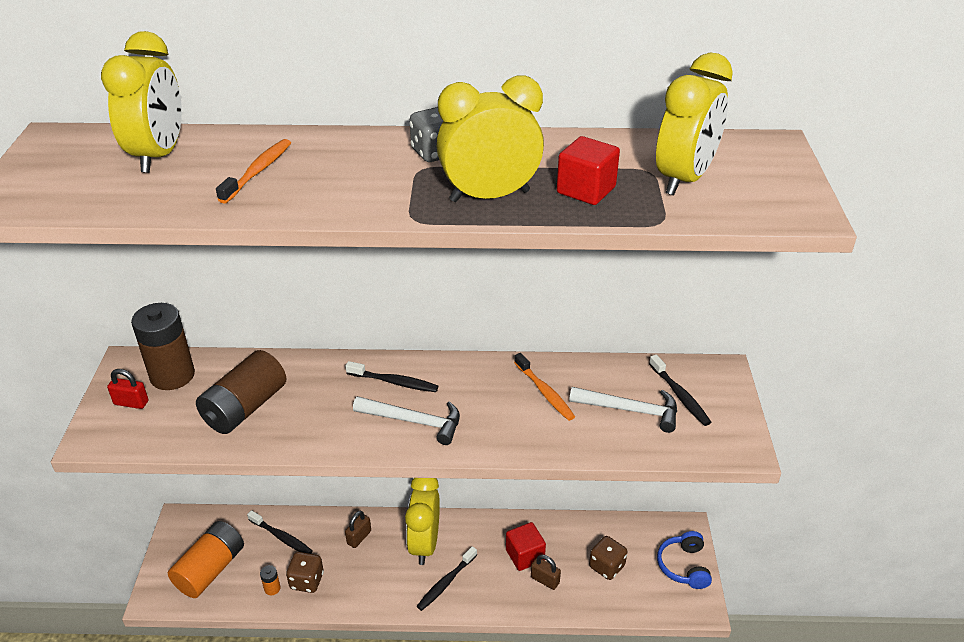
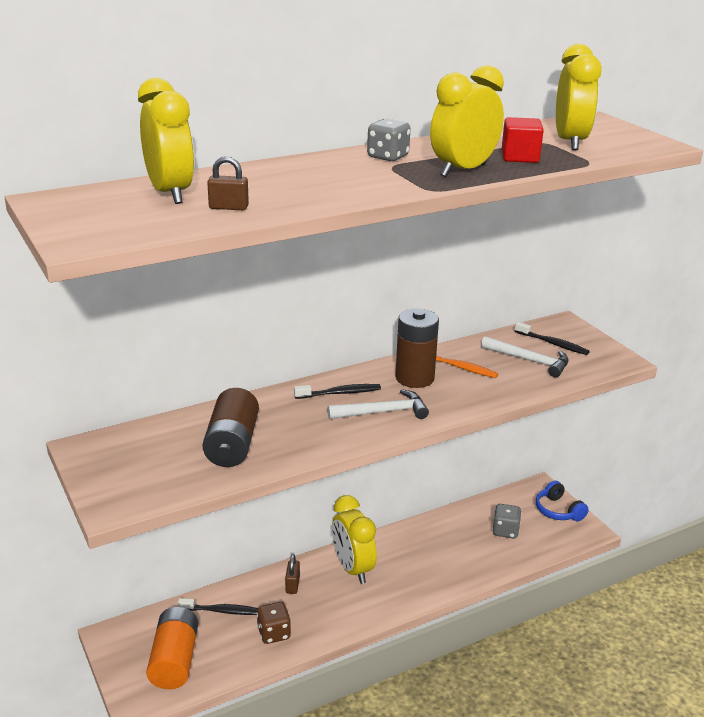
camera: 30 degrees left, 10 degrees down
(131, 403) = (120, 473): red padlock -> none
(172, 375) = (138, 443): brown battery -> brown battery (414, 378)
(258, 171) = (271, 187): orange toothbrush -> none
(272, 588) = (247, 651): orange battery -> none
(446, 583) = (393, 588): black toothbrush -> none
(525, 555) = (439, 546): red cube -> none
(545, 580) = (468, 557): brown padlock -> brown padlock (228, 207)
(606, 566) = (505, 531): brown dice -> grey dice
(630, 410) = (529, 361): white hammer -> white hammer turned 45 degrees clockwise

